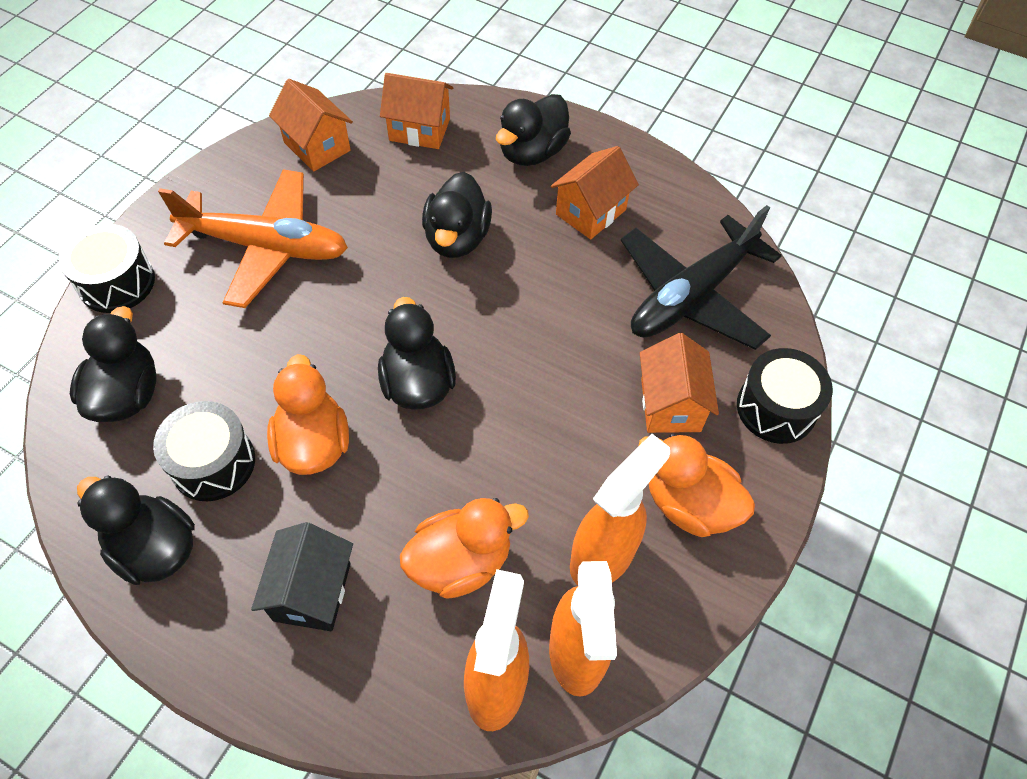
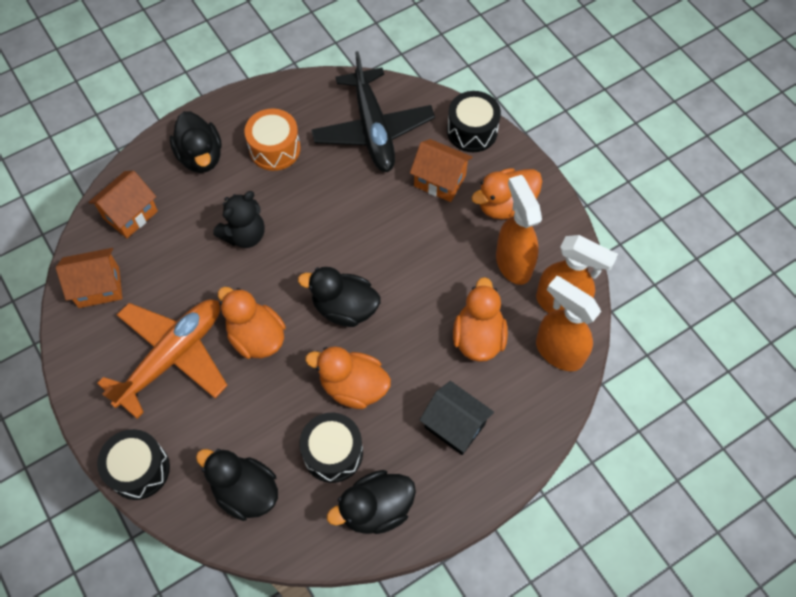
camera: 60 degrees left, 5 degrees up
(330, 312) = (256, 337): none -> orange duck
(457, 238) = (244, 235): black duck -> black teddy bear
(591, 212) = (275, 149): orange house -> orange drum

